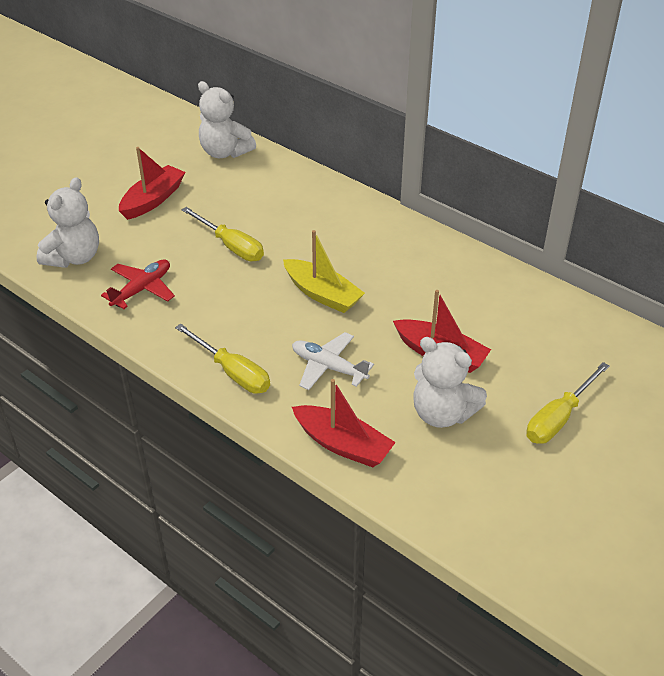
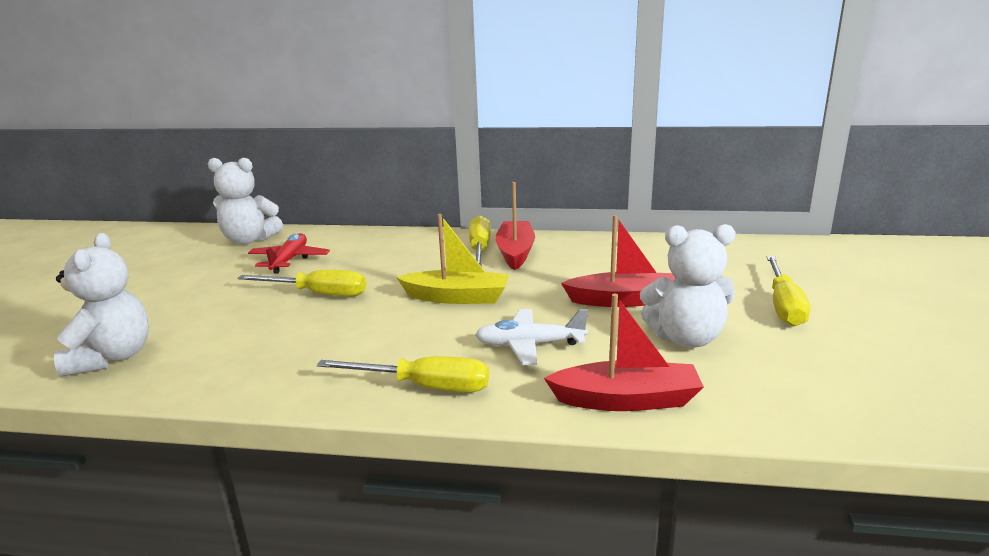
camera: 30 degrees left, 20 degrees down
(142, 289) = (234, 356): red plane -> red plane (289, 260)
(153, 200) = (190, 287): red boat -> red boat (515, 252)
(389, 241) = (480, 249): none -> yellow screwdriver

